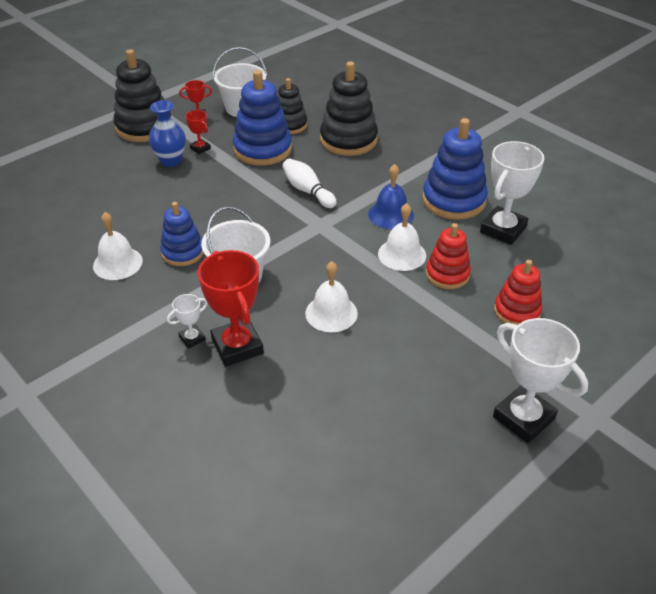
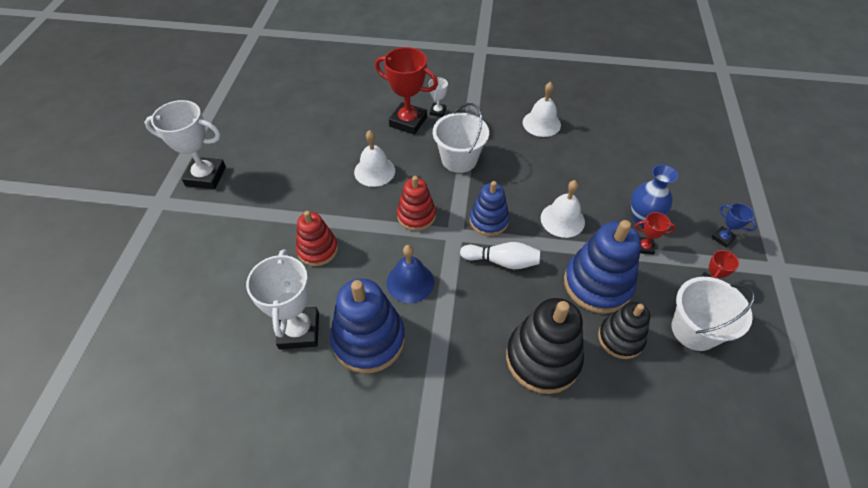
camera: 140 degrees right, 10 degrees up
(144, 127) = (722, 238): black stacking toy -> blue trophy
(183, 252) = (516, 153): blue stacking toy -> blue stacking toy (488, 221)
(402, 254) = (367, 246): white bell -> white bell (562, 220)
(517, 311) = (244, 249): red stacking toy -> red stacking toy (416, 216)

